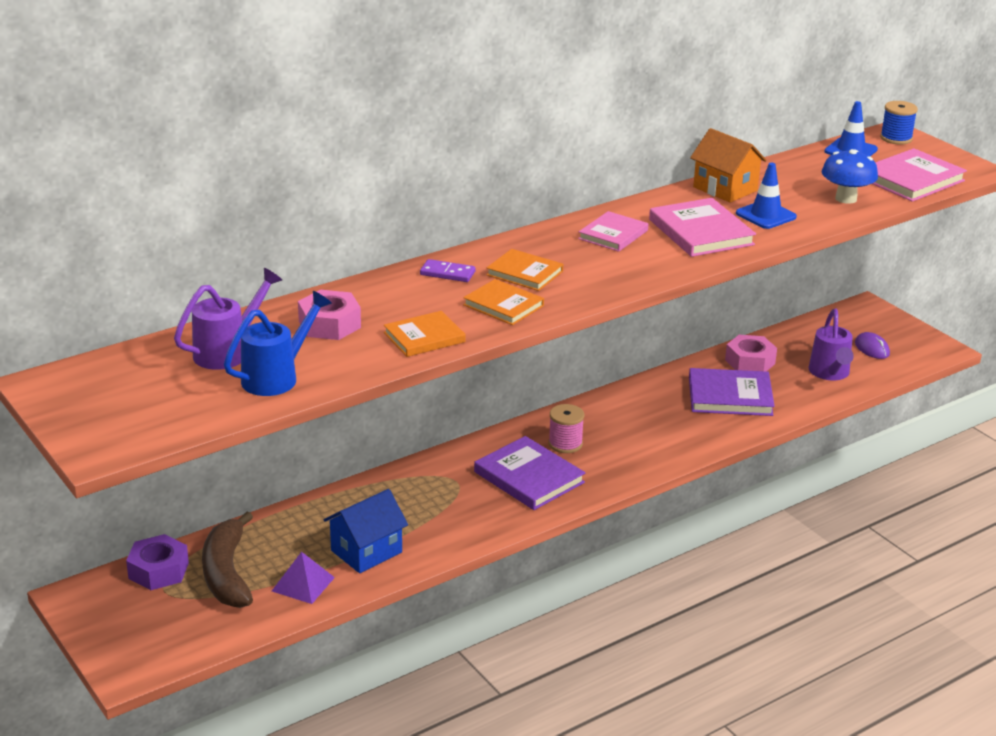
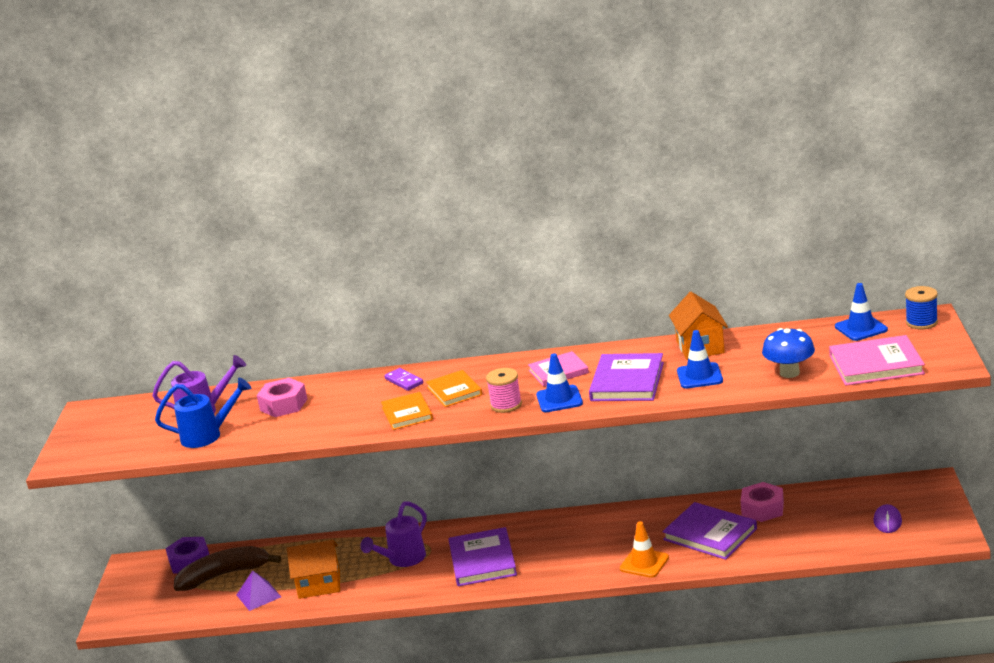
camera: 40 degrees right, 5 degrees down
(227, 573) = (224, 575): brown banana -> brown banana turned 45 degrees clockwise
(366, 551) = (319, 584): blue house -> orange house
(424, 337) = (326, 427): orange book -> none
(565, 444) = (537, 541): pink spool -> pink spool (506, 405)
(655, 261) = (559, 399): none -> blue traffic cone
(700, 438) = (644, 563): none -> orange traffic cone
(701, 232) = (627, 381): pink book -> purple book
(830, 374) = (820, 535): purple watering can -> purple watering can (402, 560)

